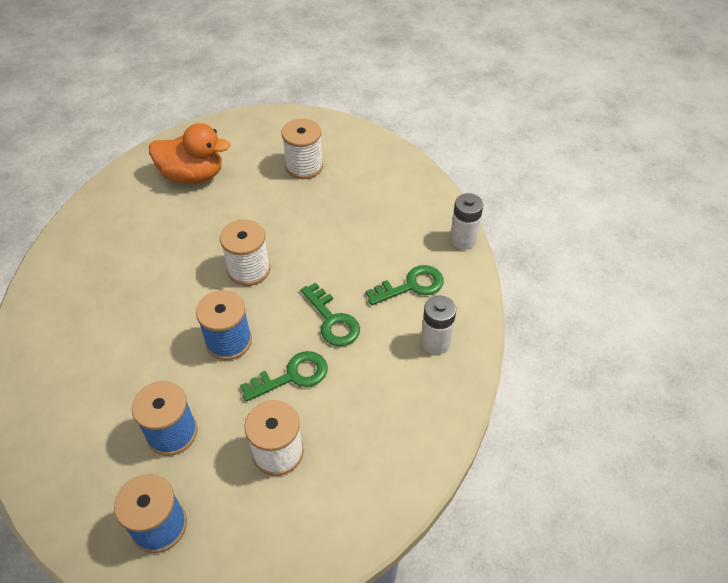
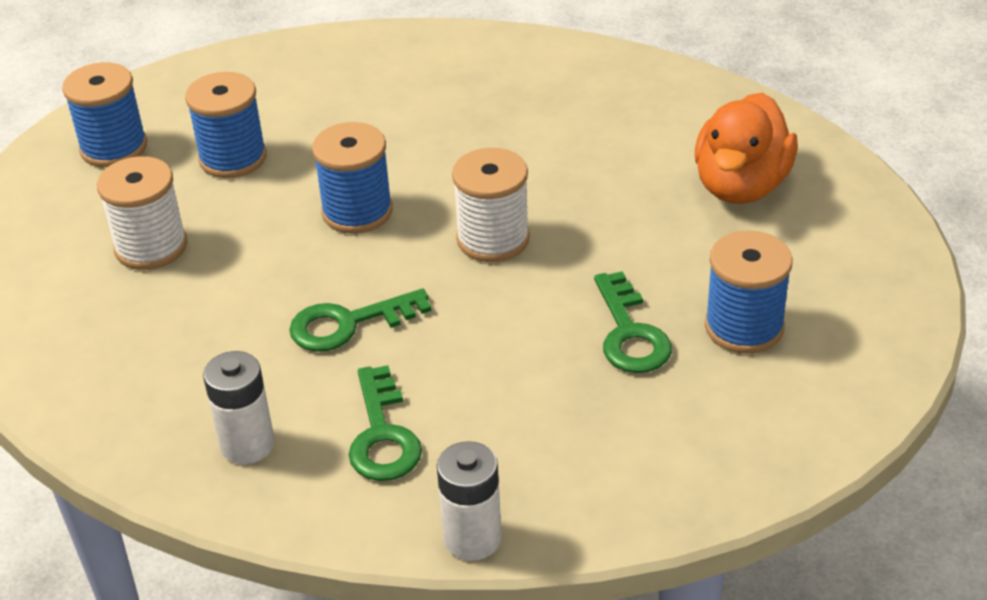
camera: 105 degrees right, 10 degrees down
(292, 376) = (265, 270): green key -> green key (630, 333)
(304, 166) = (744, 327): white spool -> blue spool

